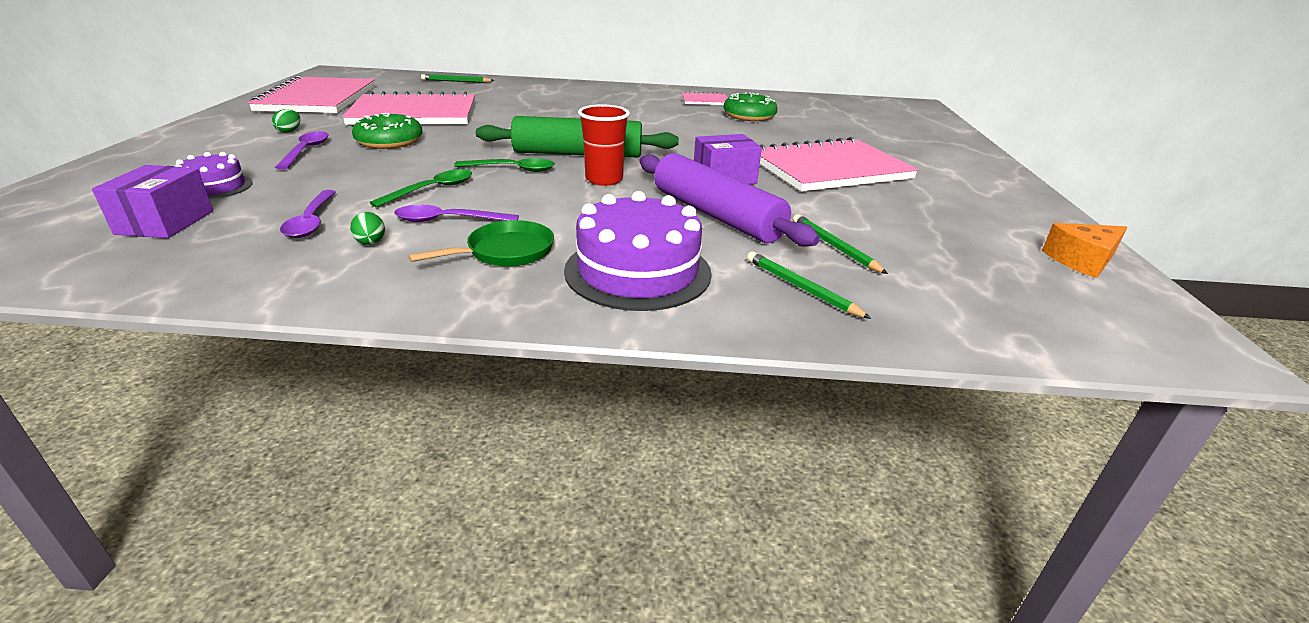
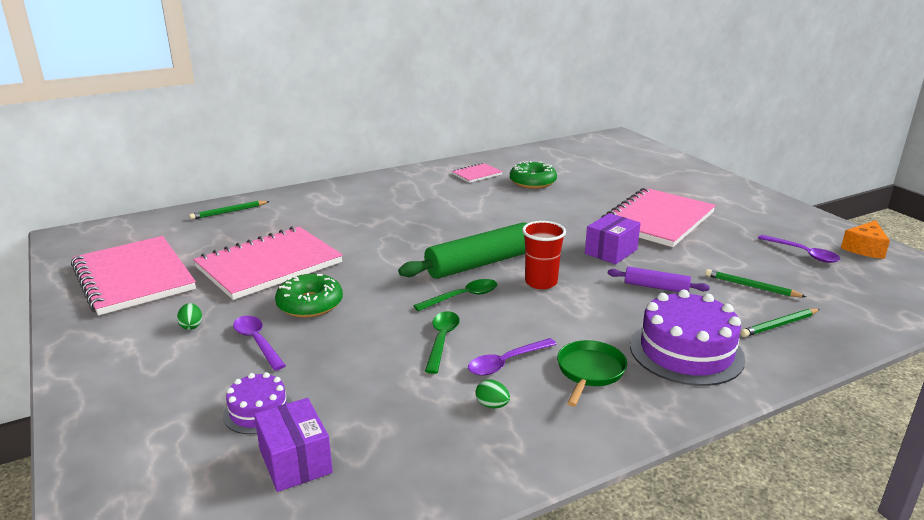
camera: 30 degrees left, 5 degrees down
(311, 221) = (411, 407): purple spoon -> purple spoon (803, 253)
(715, 215) = (656, 287): purple rolling pin -> purple rolling pin, size x0.52
(801, 288) = (779, 325): green pencil -> green pencil turned 45 degrees counterclockwise

